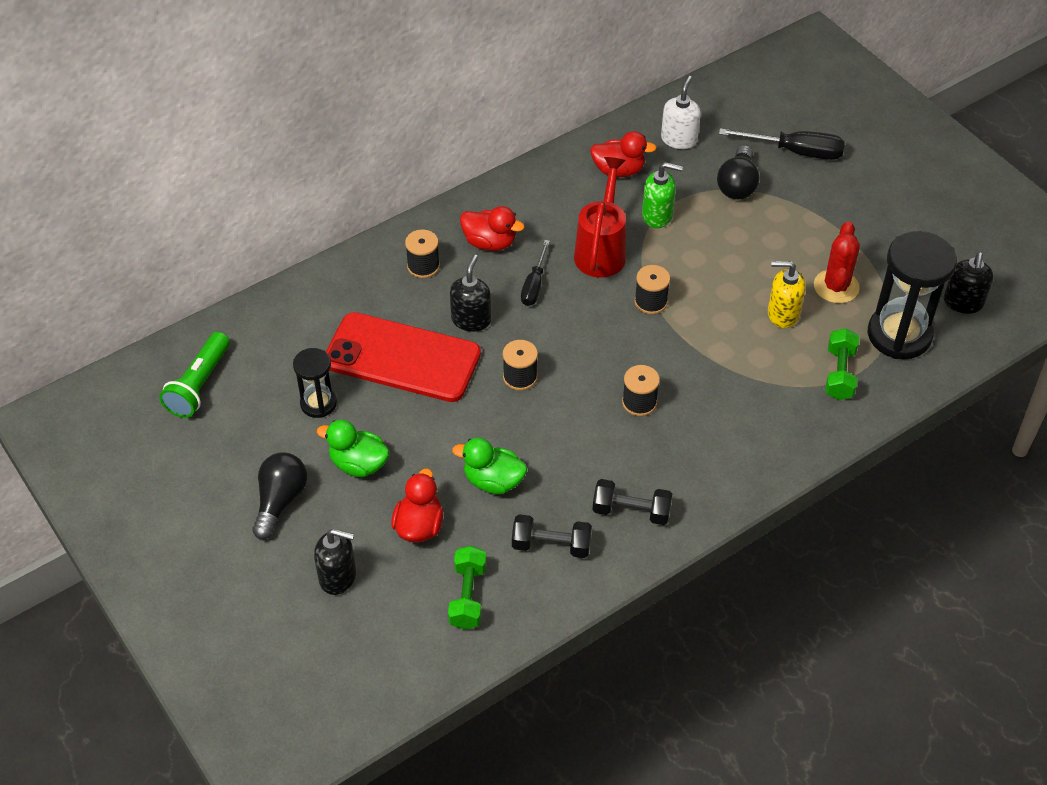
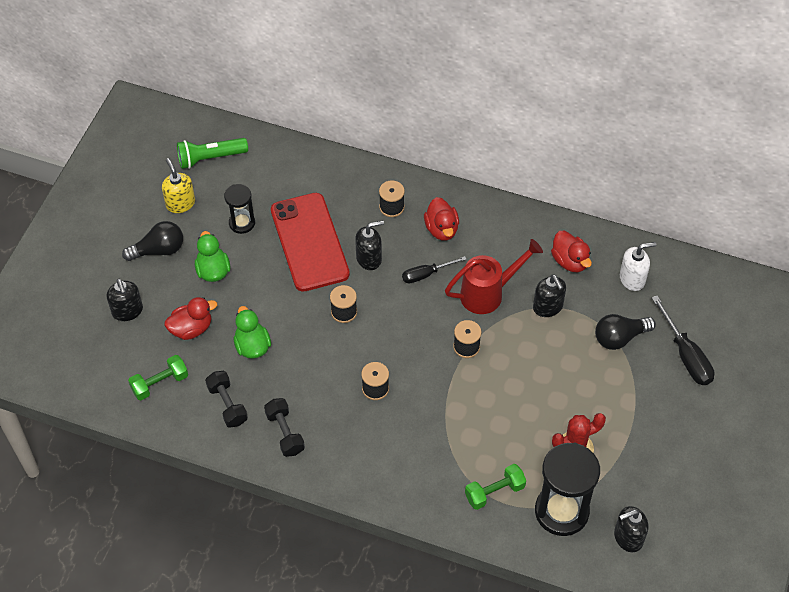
camera: 55 degrees right, 5 degrees up
(657, 215) = (548, 307): green soap dispenser -> black soap dispenser
(782, 314) = (521, 429): yellow soap dispenser -> yellow soap dispenser (180, 203)

